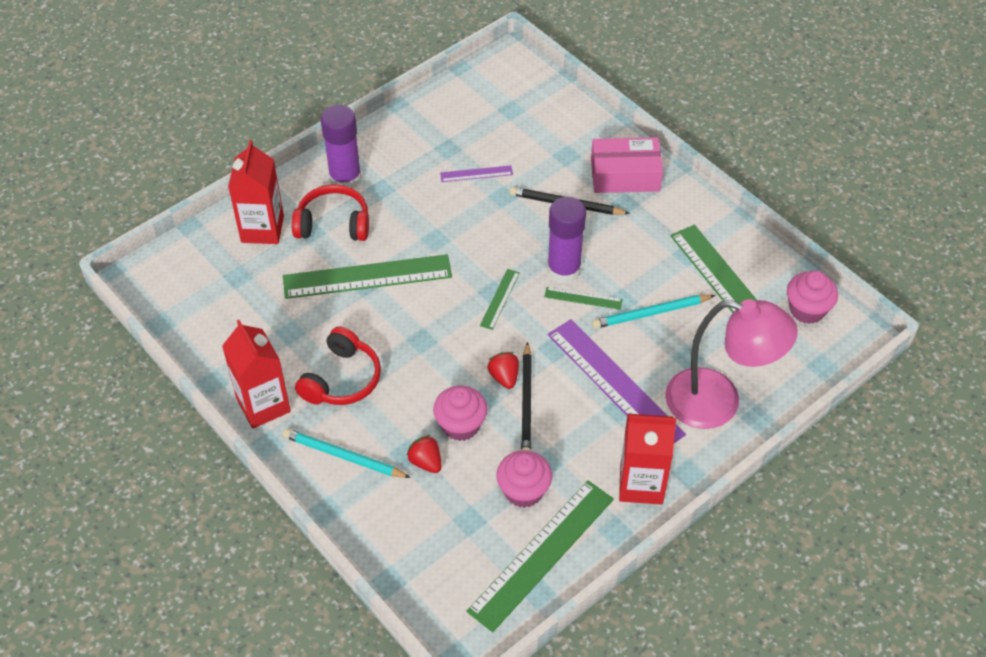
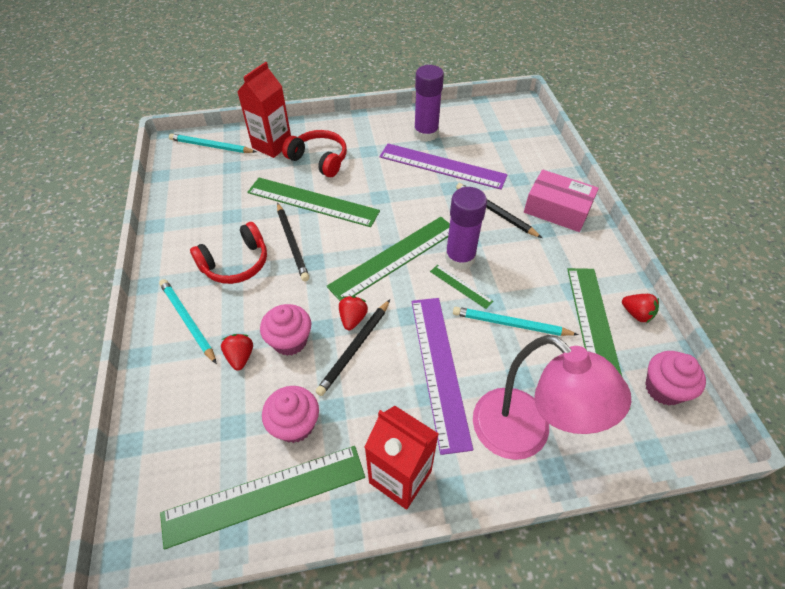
camera: 30 degrees right, 0 degrees up
(189, 262) = (211, 146): none -> turquoise pencil
(263, 405) = (170, 256): red carton -> none
(345, 178) = (350, 136): purple glue stick -> purple glue stick (426, 133)
(383, 331) = (292, 243): none -> black pencil
(476, 174) = (442, 166): purple ruler -> purple ruler, size x2.19
(500, 299) = (394, 258): green ruler -> green ruler, size x2.19
(753, 252) = (636, 314): none -> red strawberry

